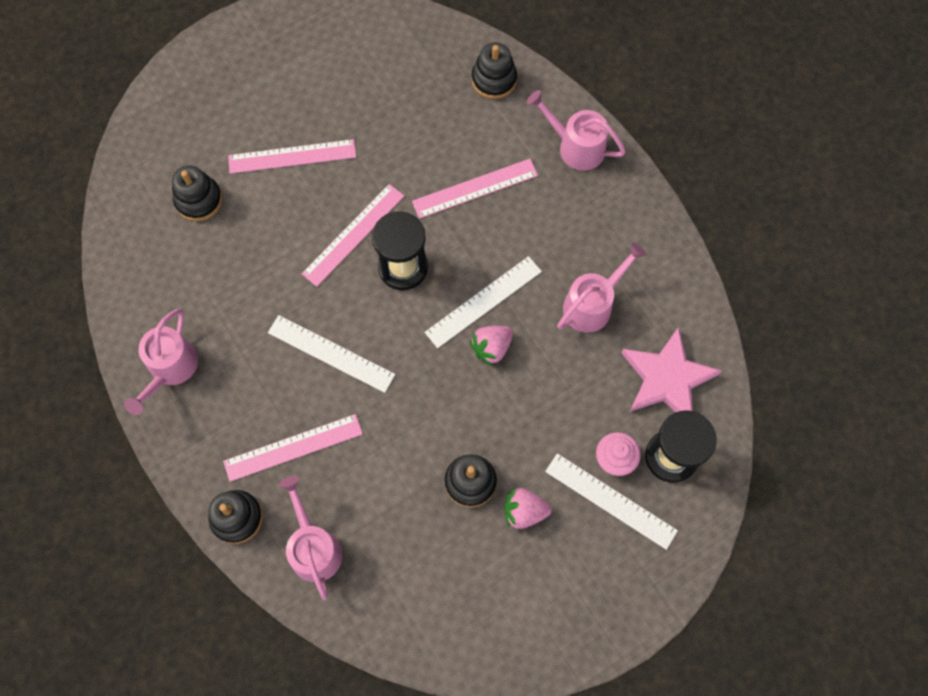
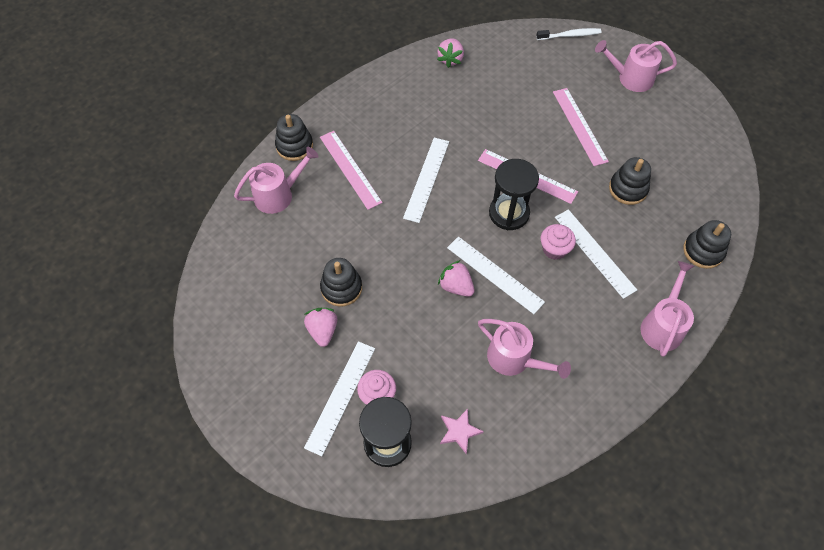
camera: 80 degrees right, 10 degrees down
(138, 286) = (450, 59): none -> pink strawberry
(139, 128) = (570, 35): none -> white toothbrush
(170, 369) = (394, 89): pink watering can -> pink watering can (630, 78)
(198, 200) = (525, 79): black stacking toy -> black stacking toy (628, 189)
(462, 229) = (554, 249): none -> pink cupcake
(475, 188) = (594, 252): pink ruler -> white ruler
(667, 379) = (459, 431): pink star -> pink star, size x0.49

